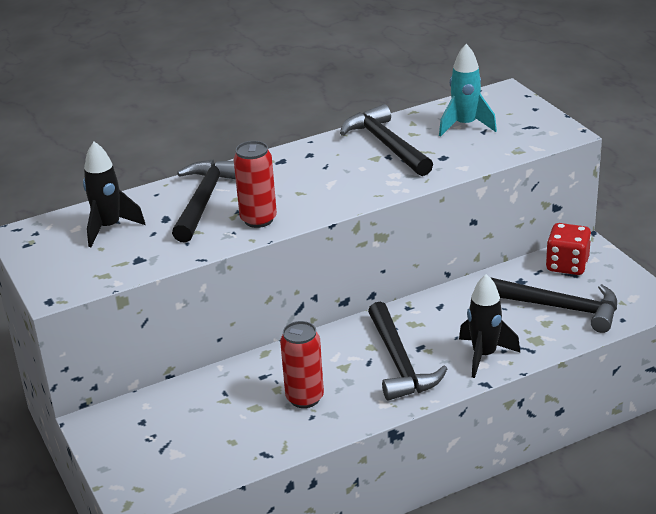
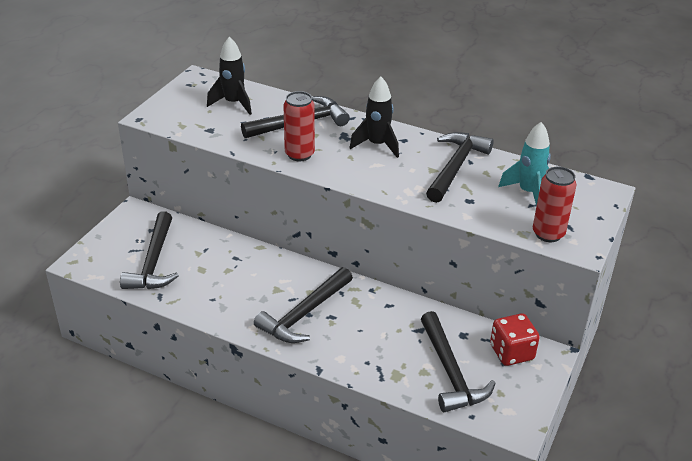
camera: 50 degrees right, 5 degrees up
(202, 438) = (154, 262): none -> black hammer
(304, 398) = (228, 287): red can -> red can (548, 234)
(484, 355) = (351, 354): black rocket -> black rocket (377, 145)

